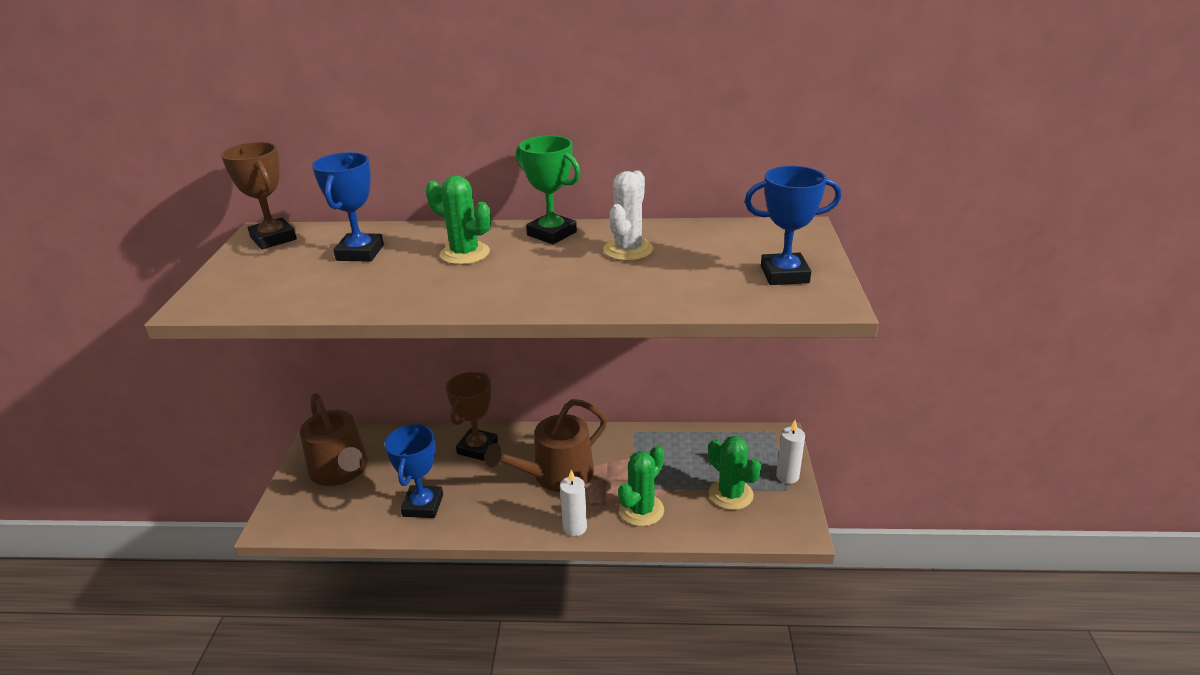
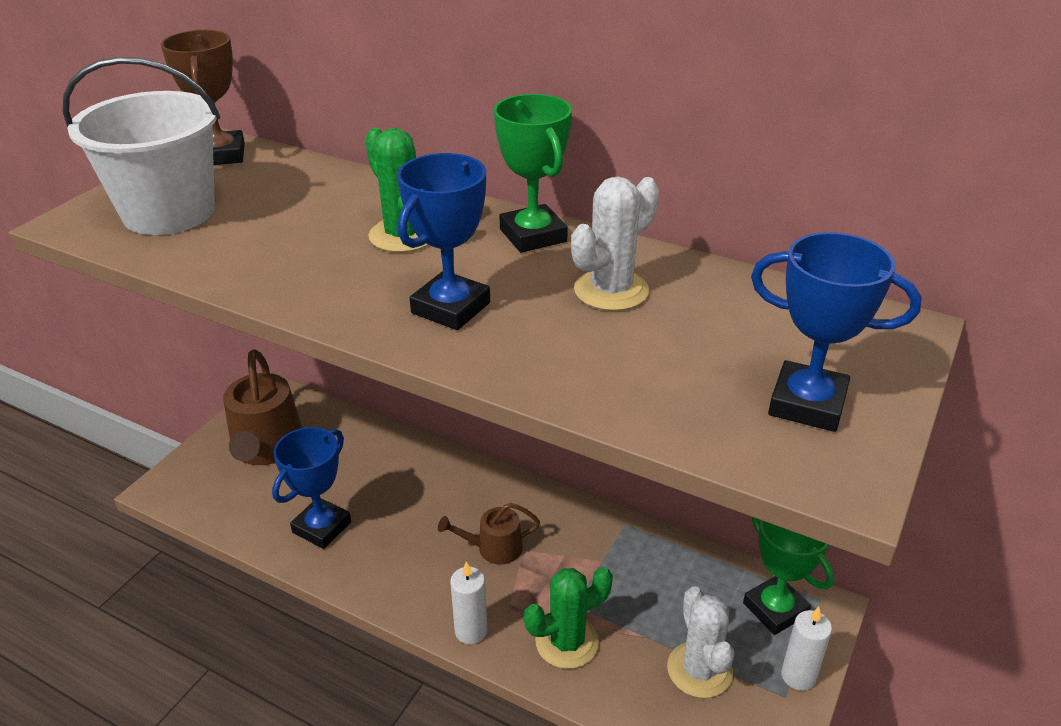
camera: 25 degrees right, 5 degrees up
(271, 281) = (169, 212): none -> white bucket
(360, 253) = (290, 200): blue trophy -> blue trophy (451, 308)
(477, 448) = (425, 475): brown trophy -> none
(557, 475) = (494, 548): brown watering can -> brown watering can, size x0.54
(731, 494) = (699, 670): green cactus -> white cactus
(752, 446) = (775, 609): none -> green trophy

